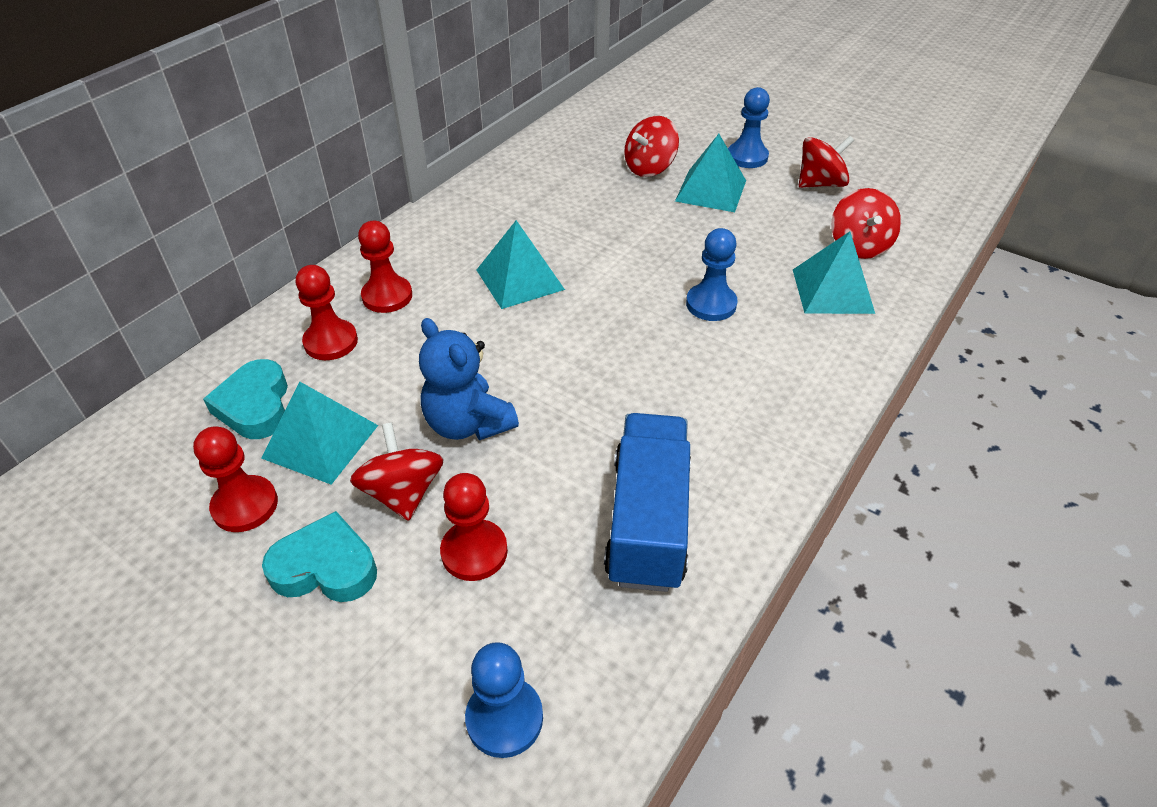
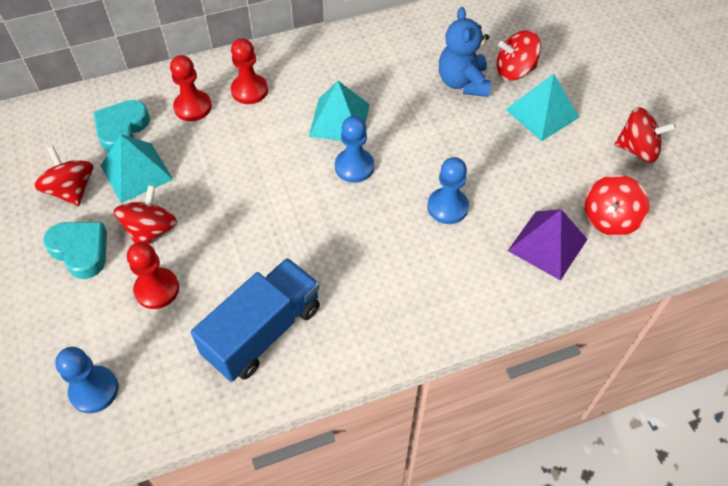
camera: 35 degrees right, 10 degrees up
(245, 505) = (72, 190): red pawn -> red spinning top
(468, 424) = (221, 207): blue teddy bear -> blue teddy bear (463, 83)
(747, 157) = (602, 96): blue pawn -> blue pawn (354, 167)
(832, 291) = (547, 244): turquoise pyramid -> purple pyramid

